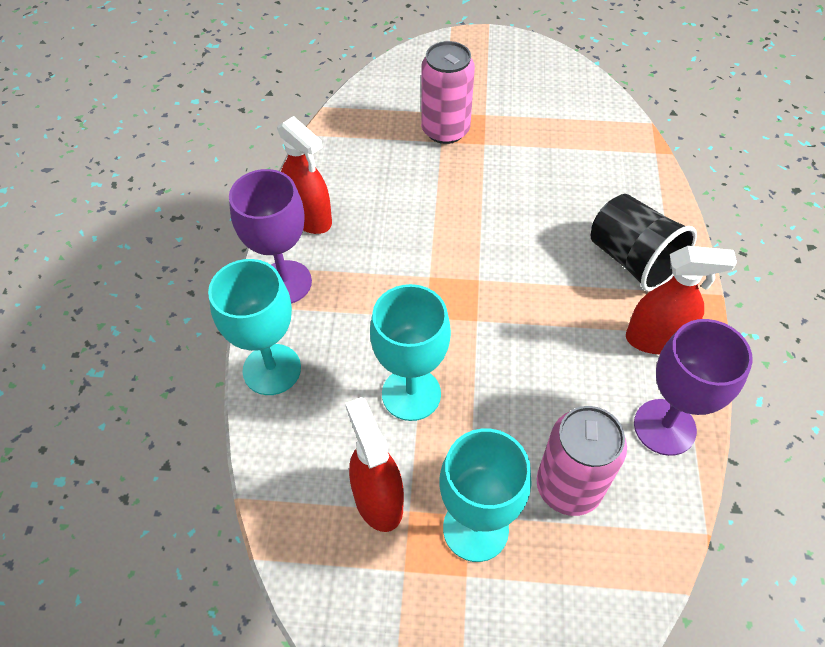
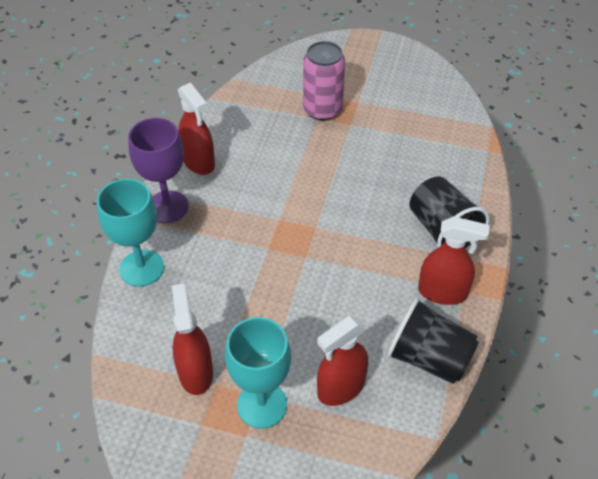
camera: 10 degrees right, 5 degrees down
(411, 394) = (240, 302): turquoise goblet -> none
(568, 487) = (340, 388): pink can -> red spray bottle
(664, 427) = (428, 358): purple goblet -> black cup

